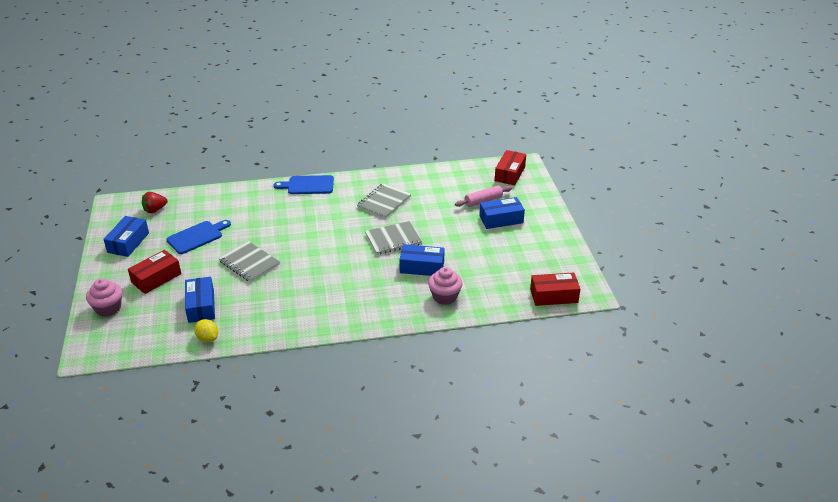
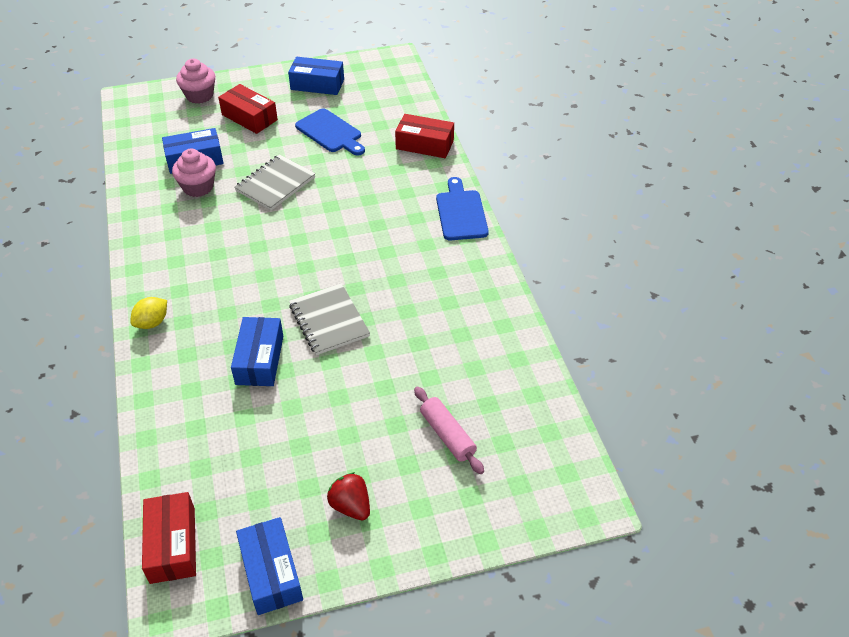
camera: 85 degrees right, 10 degrees up
(155, 210) = (385, 90): red strawberry -> red strawberry (351, 506)
(208, 338) = (137, 174): yellow lemon -> yellow lemon (152, 322)
(384, 202) = (427, 301): grey notebook -> none
(445, 296) = (187, 392): pink cupcake -> pink cupcake (198, 187)
(501, 219) = (392, 463): blue box -> blue box (271, 573)
(509, 174) = (547, 477): red box -> red box (424, 144)

